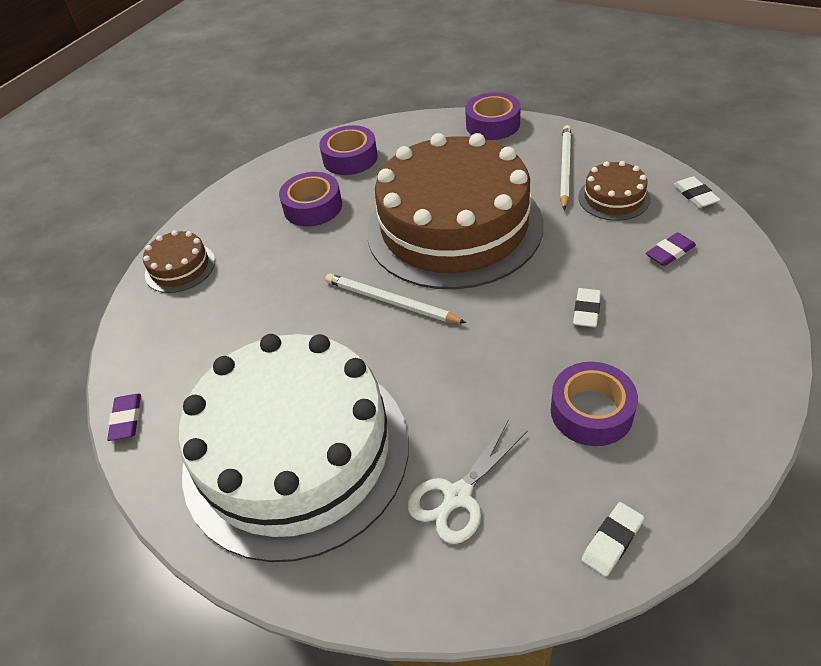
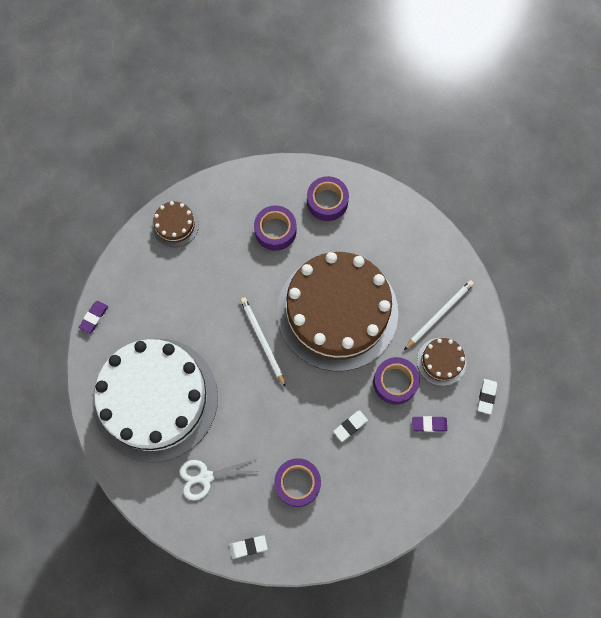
camera: 30 degrees right, 25 degrees up
(492, 124) = (435, 239): purple tape -> purple tape (395, 382)

